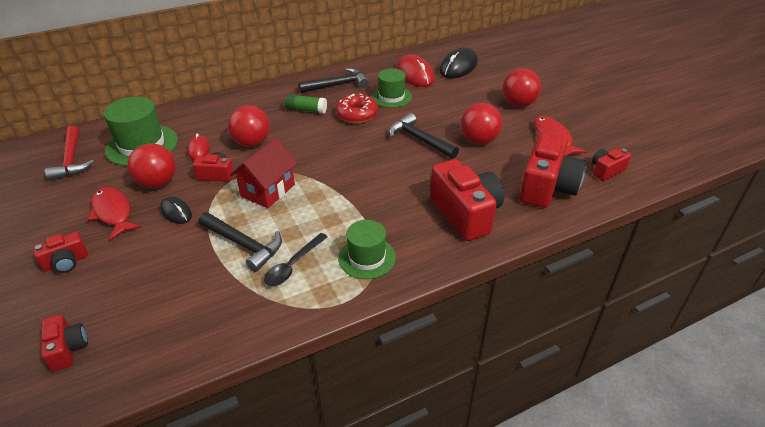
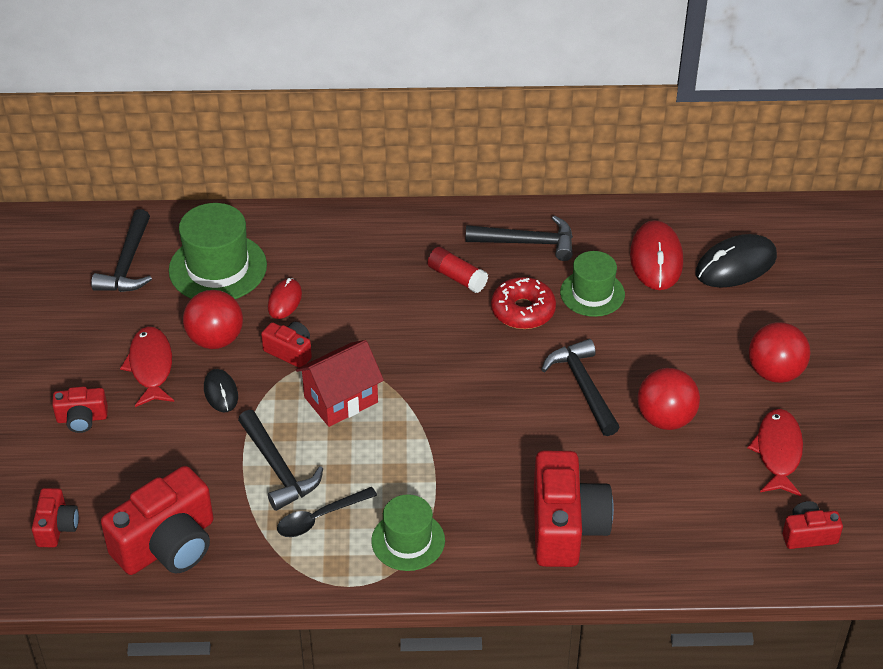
camera: 25 degrees right, 5 degrees up
(72, 160) = (128, 264): red hammer -> black hammer
(252, 143) = (356, 313): red ball -> none
(306, 110) = (457, 277): green glue stick -> red glue stick
(547, 187) = (703, 528): red camera -> red camera (167, 544)

